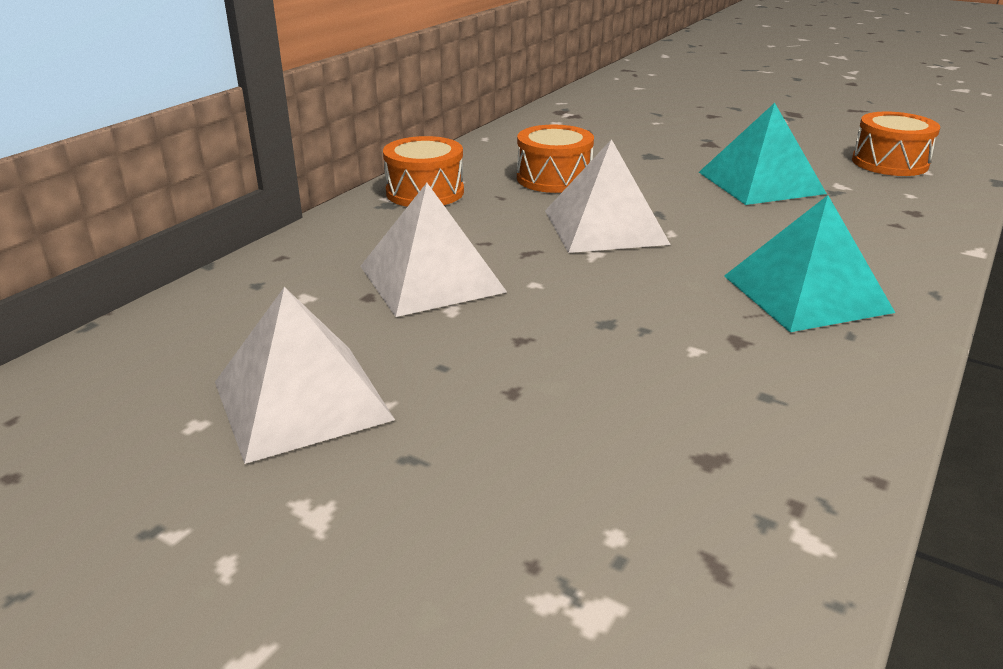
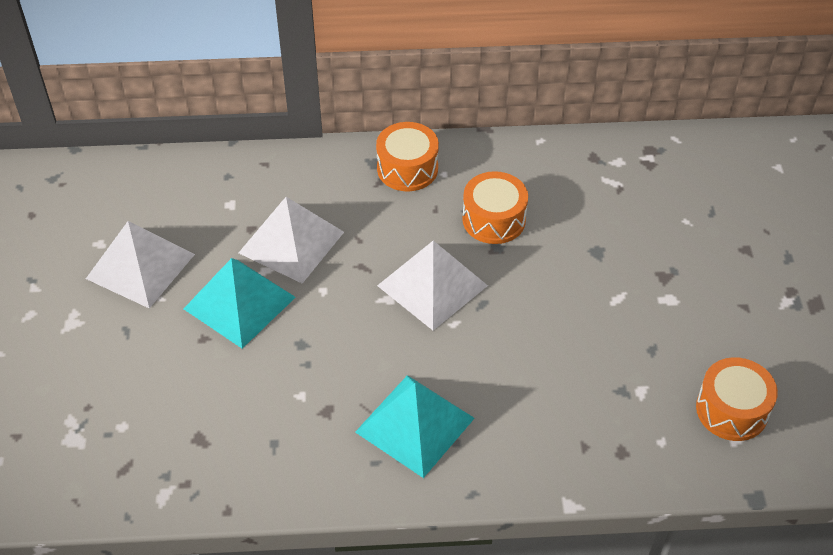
camera: 55 degrees right, 20 degrees up
(760, 182) = (598, 339): turquoise pyramid -> turquoise pyramid (239, 302)

